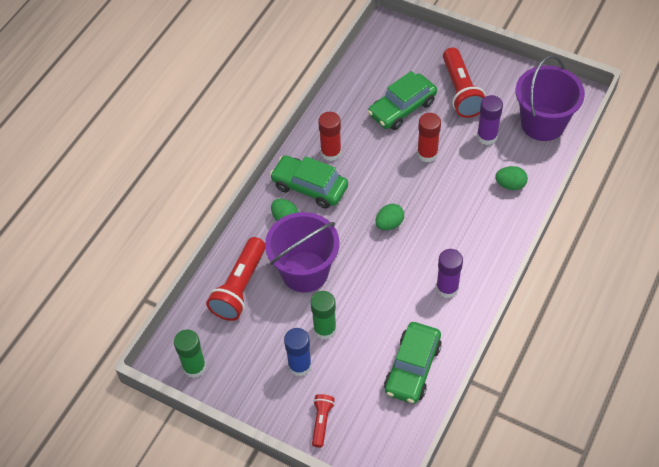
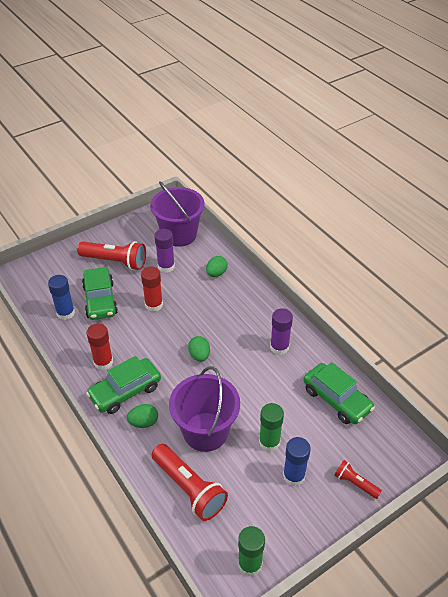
camera: 65 degrees left, 10 degrees down
(367, 92) = (65, 313): none -> blue glue stick

